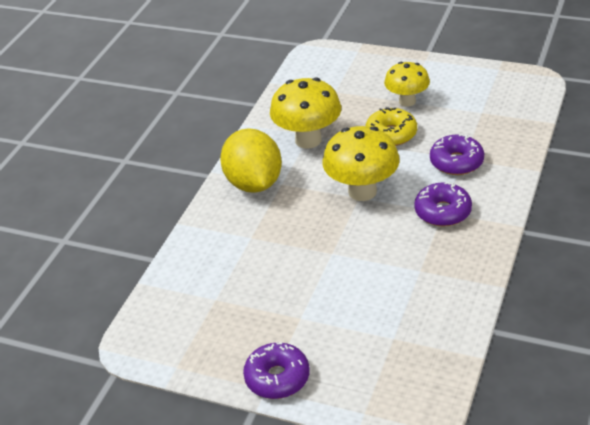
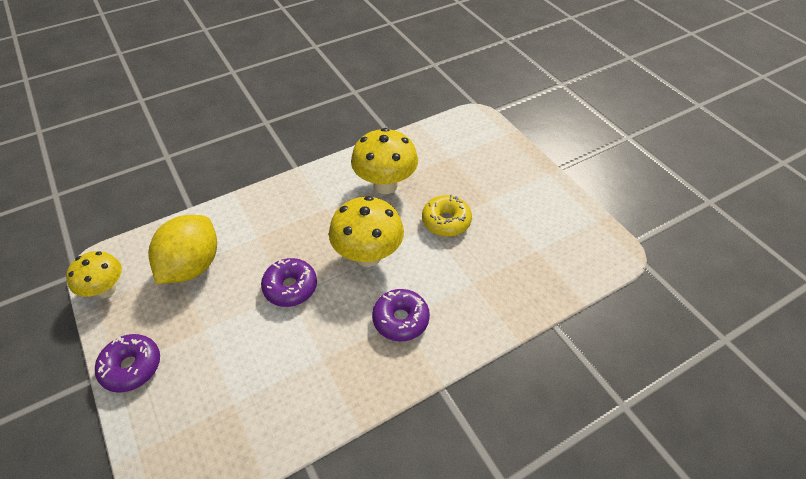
camera: 35 degrees right, 10 degrees up
(254, 183) = (311, 195): yellow lemon -> yellow lemon (192, 266)
(407, 101) = (491, 201): yellow mushroom -> yellow mushroom (106, 290)
(456, 162) = (464, 282): purple donut -> purple donut (290, 287)

